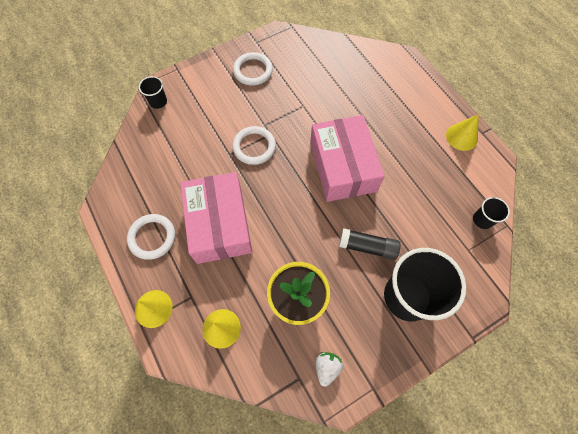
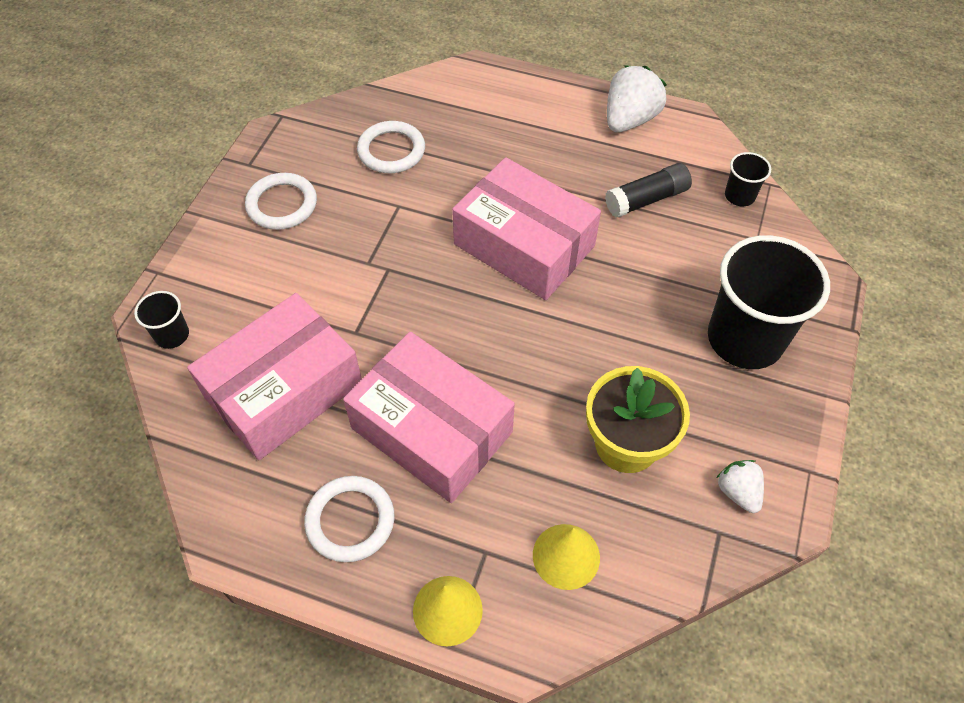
camera: 40 degrees left, 10 degrees down
(178, 159) = (283, 390): none -> pink box
(254, 147) = (382, 299): white ring -> white ring (391, 151)
(367, 247) = (646, 317): black glue stick -> black glue stick (646, 199)
(461, 137) = (629, 120): yellow cone -> white strawberry

